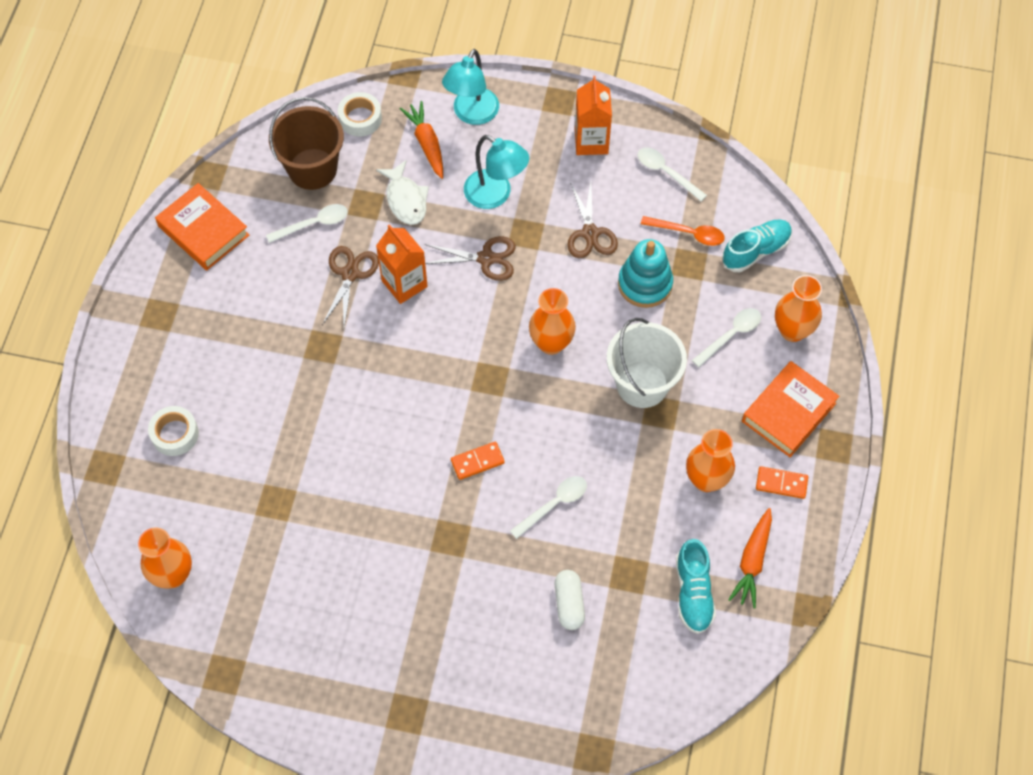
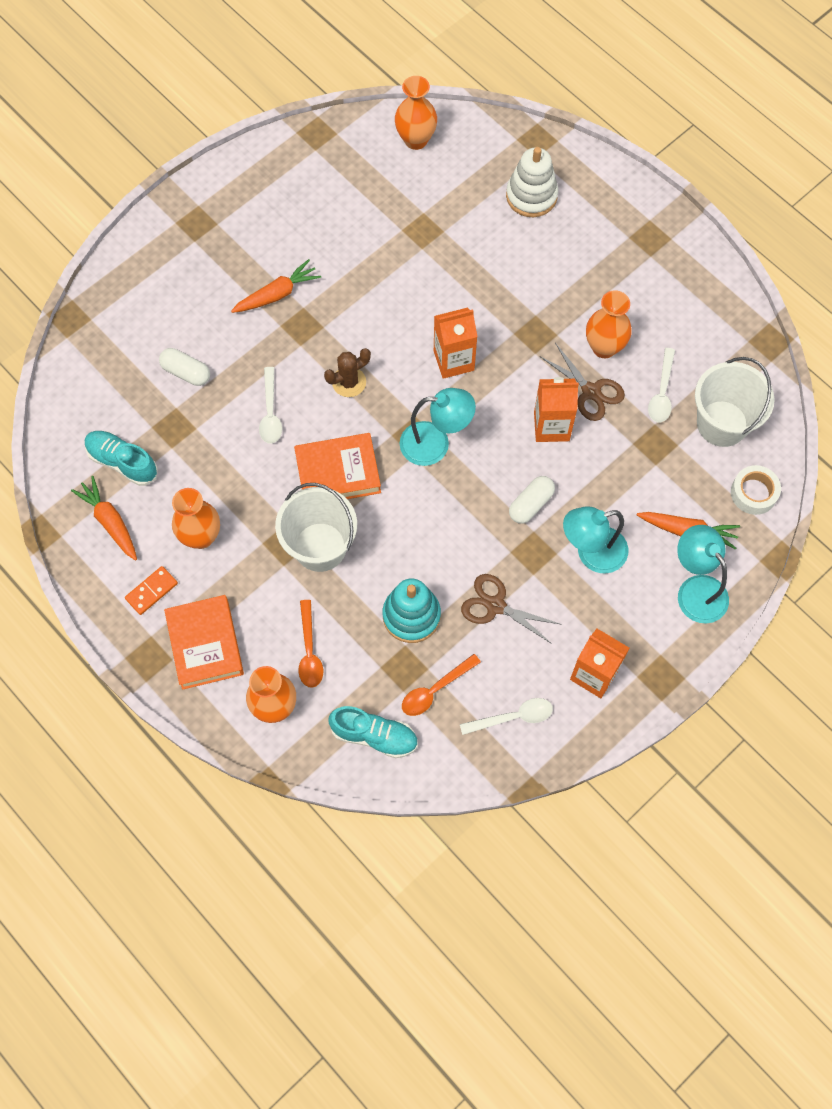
camera: 125 degrees right, 5 degrees up
(175, 434) = (531, 196): white tape -> white stacking toy
(203, 231) = (712, 308): orange book -> orange book (338, 473)
(312, 169) = (722, 423): brown bucket -> white bucket
(395, 393) = (453, 360): none -> orange carton
(405, 199) = (637, 478): white fish -> none
(433, 582) = (277, 294): none -> orange carrot
(477, 461) = (349, 382): orange domino -> brown cactus
(485, 358) = (435, 444): none -> turquoise lamp
(486, 258) = (531, 504): brown scissors -> white capsule
(551, 343) = (411, 502): orange vase -> orange vase (604, 347)
(731, 335) = (309, 651): white spoon -> orange spoon
(755, 251) = (374, 735): turquoise shoe -> turquoise shoe turned 75 degrees counterclockwise

